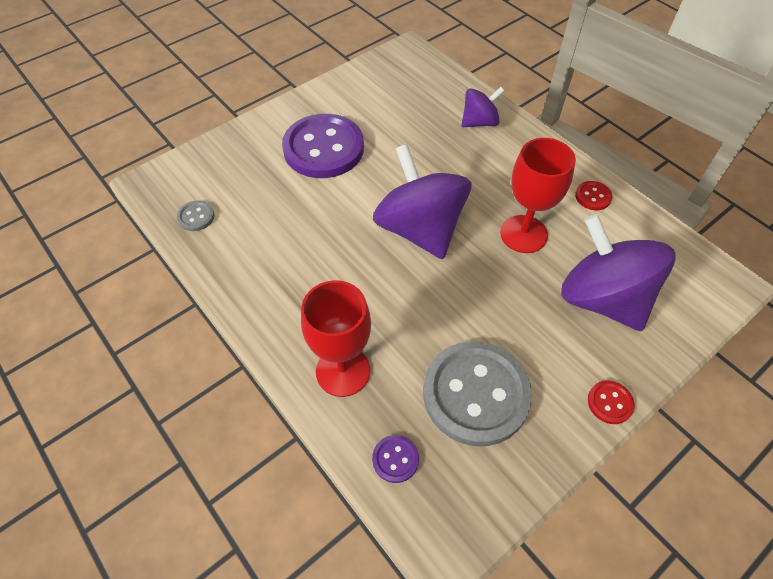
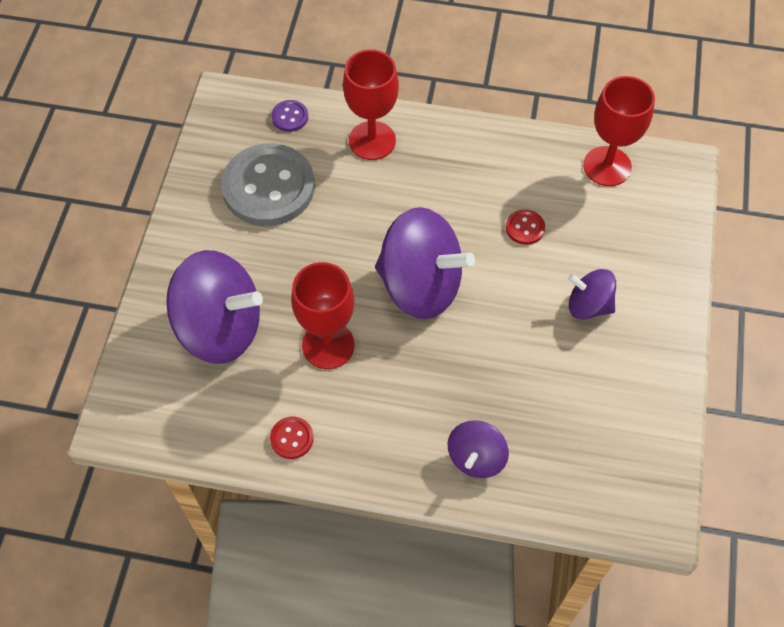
camera: 140 degrees right, 5 degrees up
(196, 217) = (607, 166): grey button -> red goblet
(323, 148) = (588, 305): purple button -> purple spinning top
(609, 403) = (169, 244): red button -> red button (525, 228)

